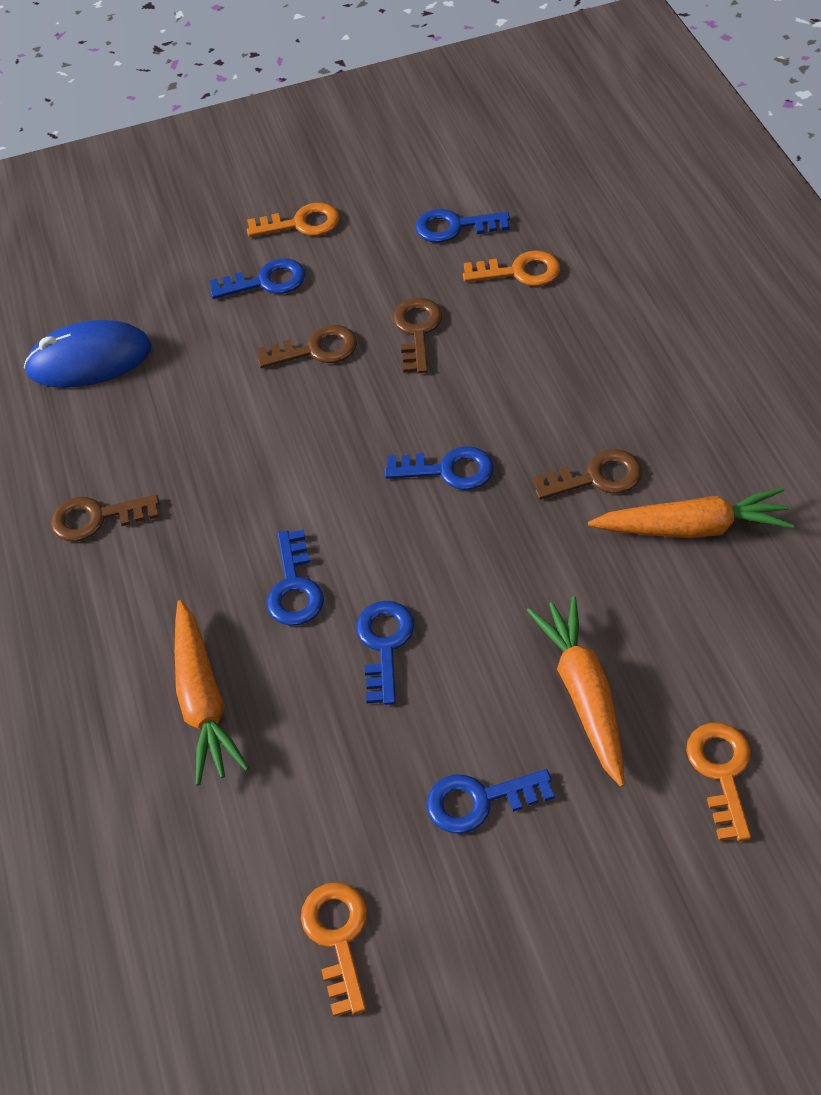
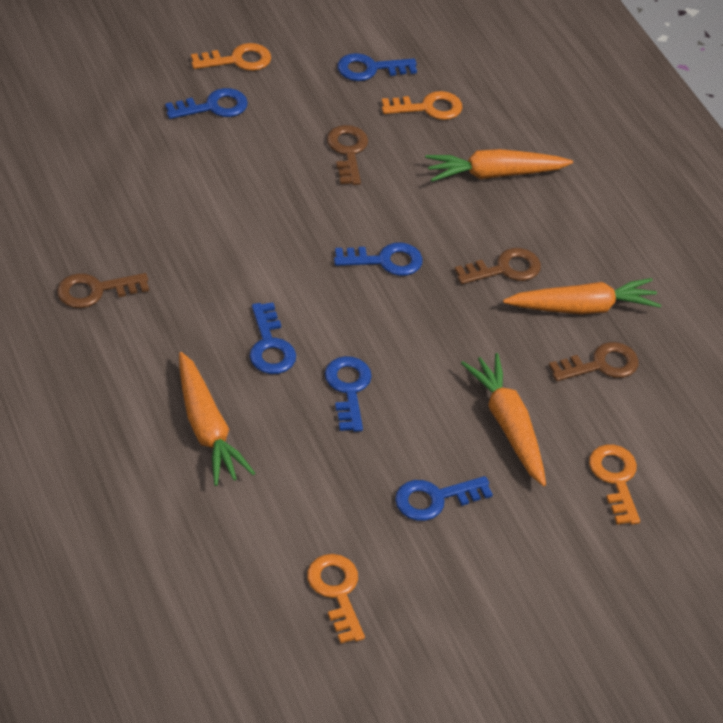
camera: 15 degrees left, 5 degrees down
(89, 360) = (68, 165): blue mouse -> none
(316, 349) = (264, 163): brown key -> brown key (601, 365)
(593, 353) = (494, 174): none -> orange carrot

